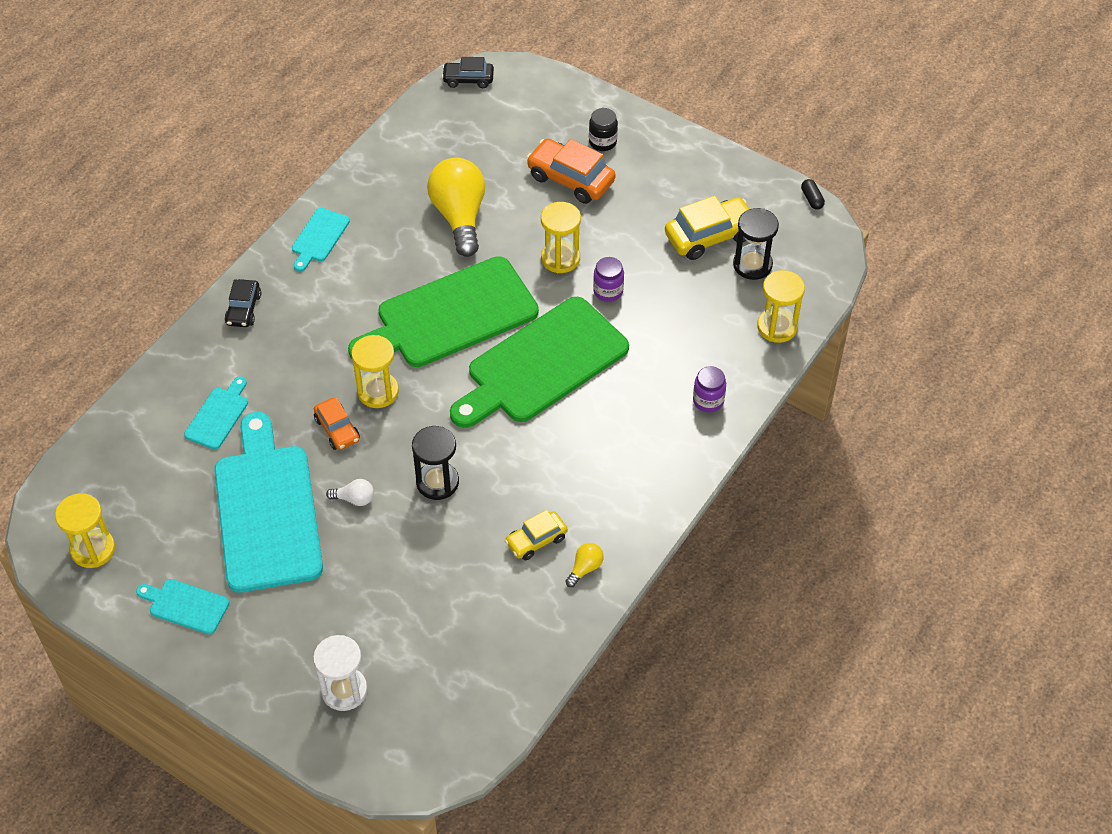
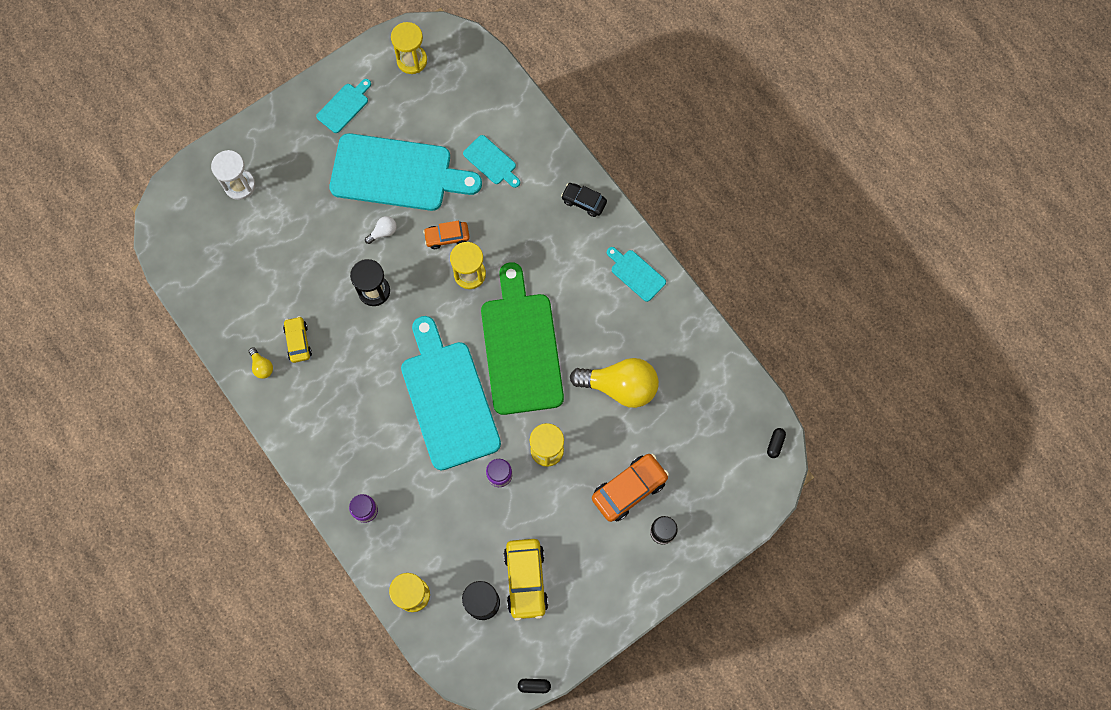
camera: 110 degrees right, 20 degrees up
(354, 499) = (383, 232): white light bulb -> white light bulb turned 150 degrees counterclockwise
(468, 79) = (775, 444): black car -> black capsule
(542, 364) = (448, 399): green cutting board -> turquoise cutting board

